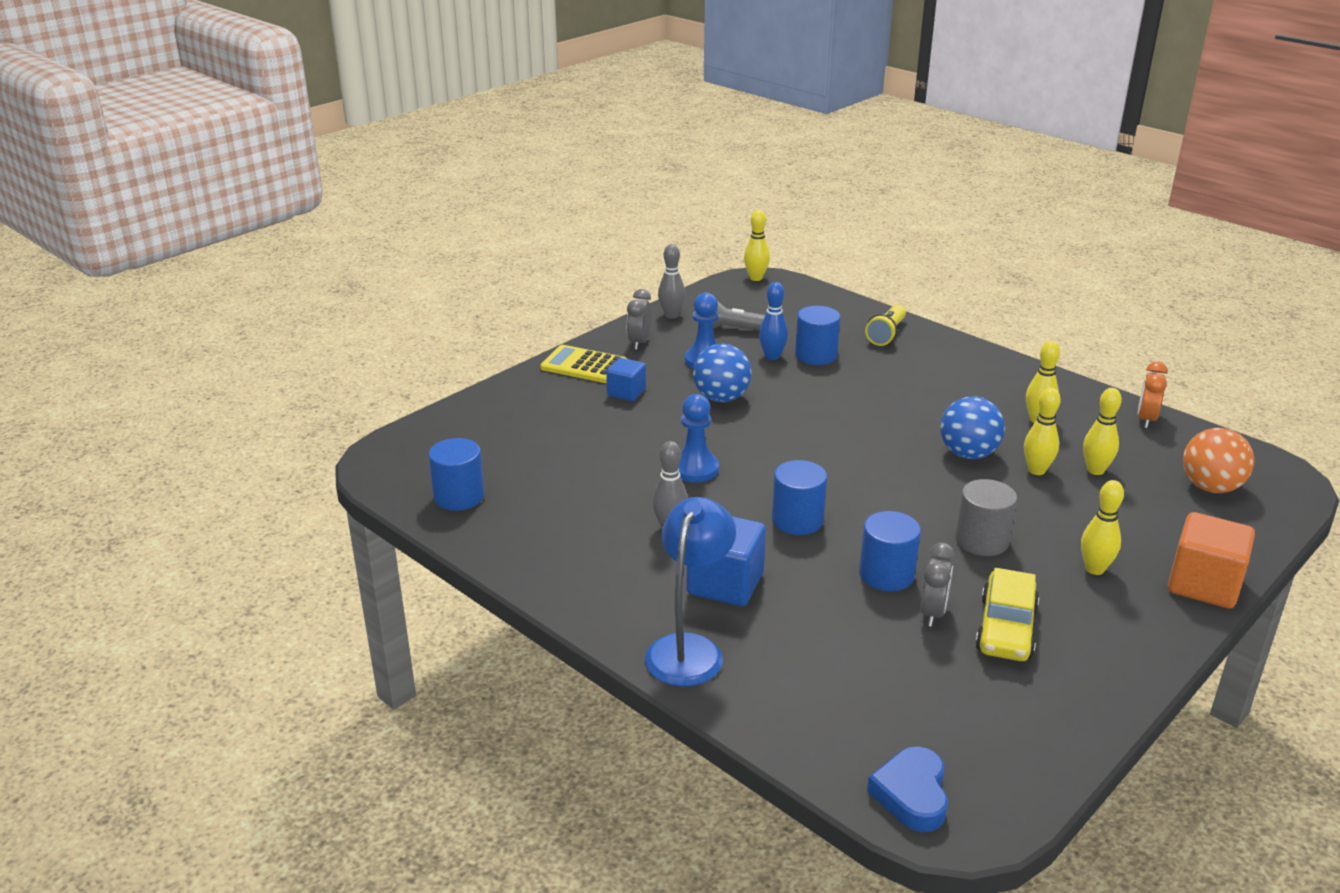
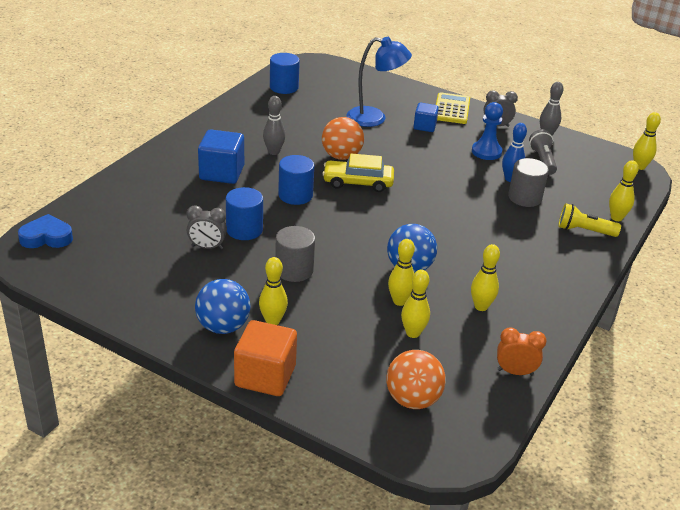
camera: 75 degrees right, 5 degrees up
(689, 649) = (161, 165): blue lamp -> blue lamp (375, 118)
(695, 469) = (341, 156): blue pawn -> orange ball
(721, 398) = (436, 161): blue ball -> blue ball (223, 326)
(816, 355) = (524, 197): blue cylinder -> grey cylinder
(860, 312) = (616, 218): none -> yellow bowling pin
(1006, 628) = (196, 276): yellow car -> yellow car (358, 182)

